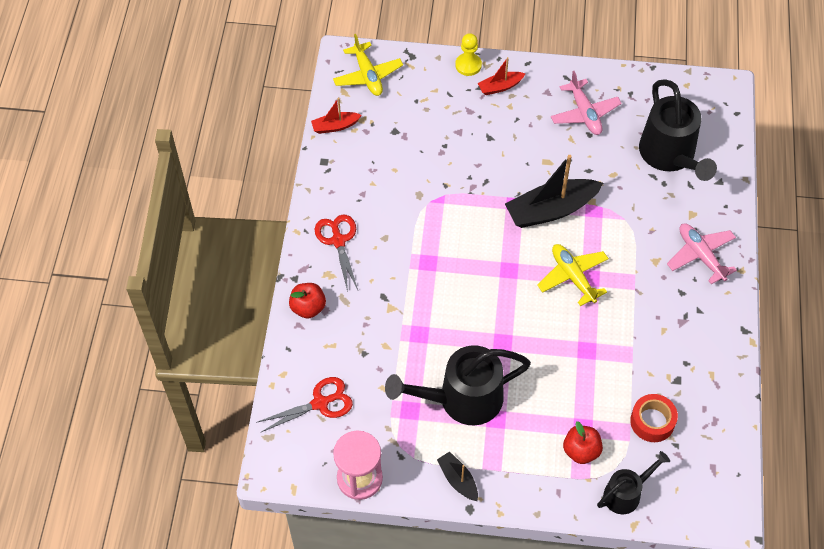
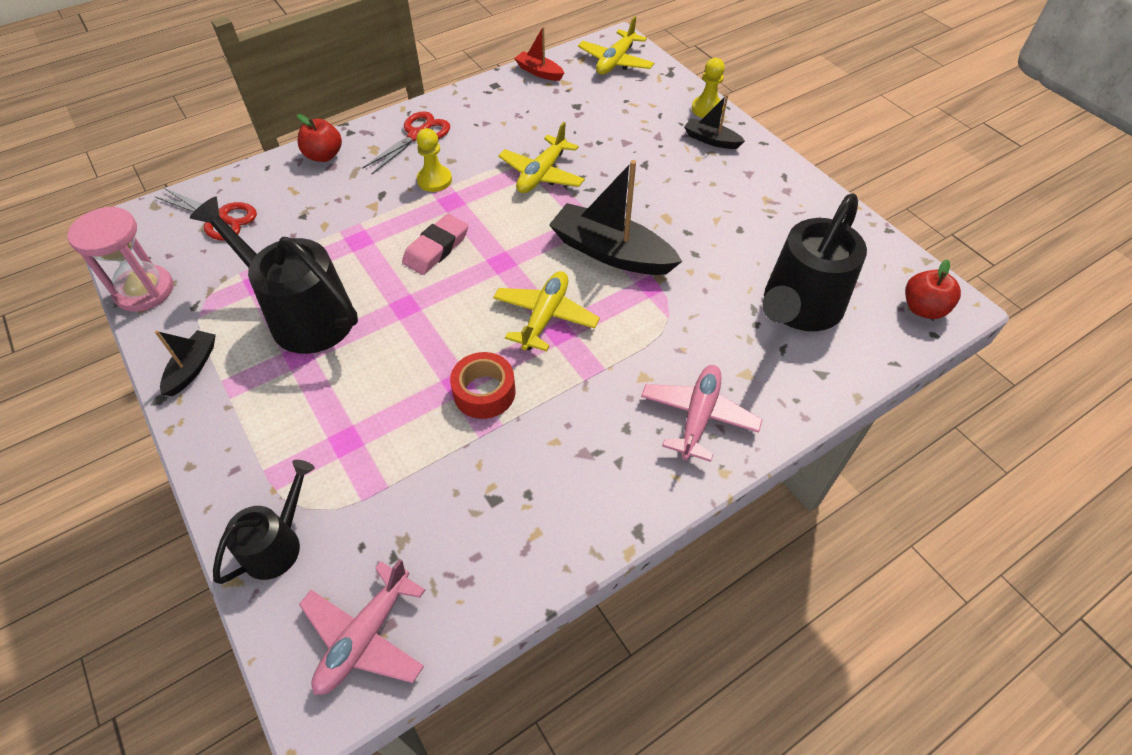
camera: 50 degrees right, 5 degrees down
(397, 259) = (434, 180): none -> yellow pawn
(447, 197) = (542, 174): none -> yellow plane
(465, 296) = (436, 248): none -> pink eraser
(500, 87) = (711, 140): red boat -> black boat
(581, 451) = (310, 458): red apple -> red apple (923, 308)
(584, 113) = (760, 212): pink plane -> pink plane (365, 636)
(626, 493) = (278, 543): black watering can -> black watering can turned 75 degrees counterclockwise
(652, 421) = (409, 508): red tape -> red tape (484, 392)

